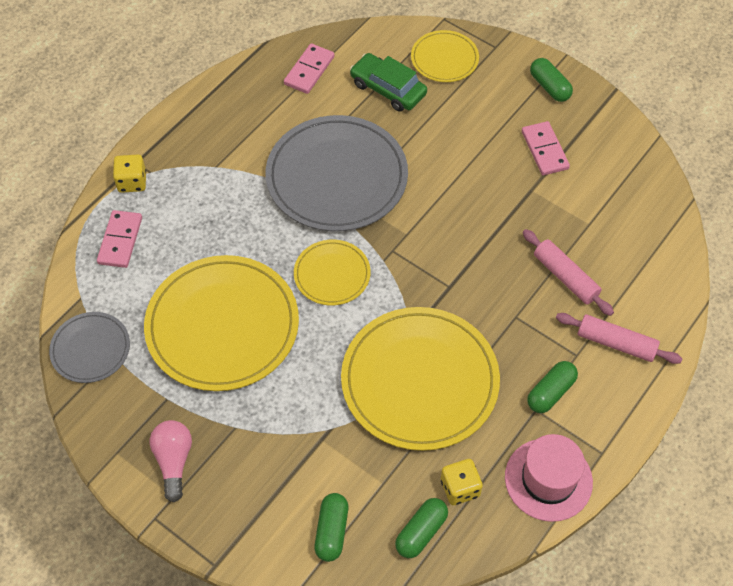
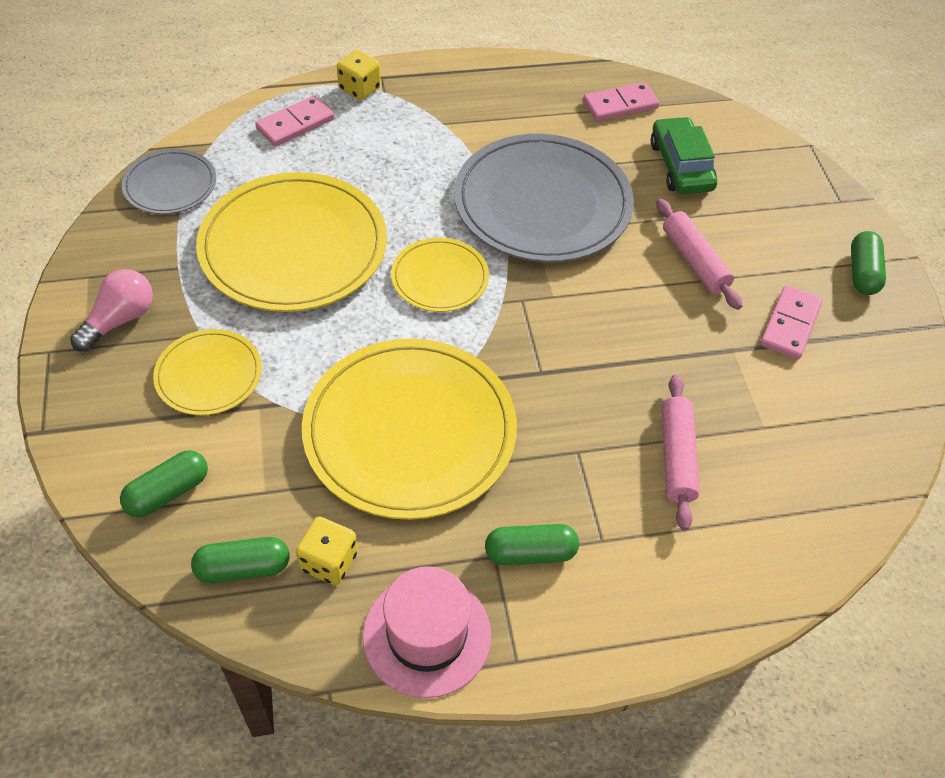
camera: 40 degrees right, 5 degrees down
(444, 59) = (770, 177): yellow plate -> yellow plate (209, 375)
(616, 343) = (661, 565): pink rolling pin -> pink rolling pin (694, 261)

